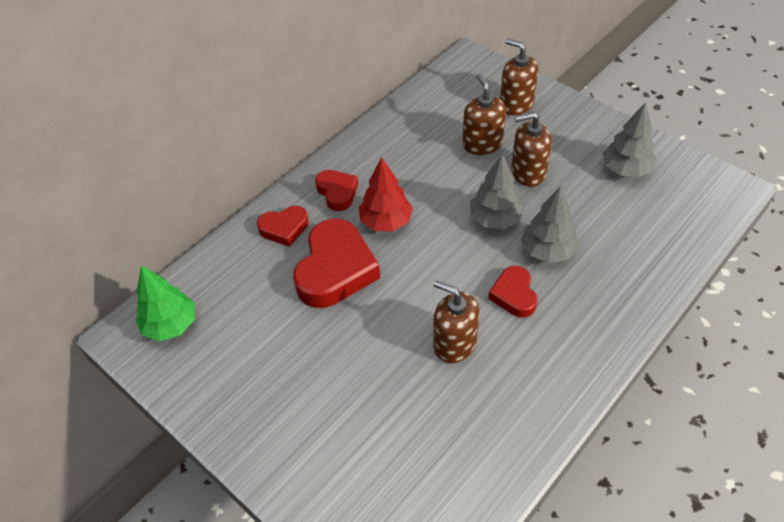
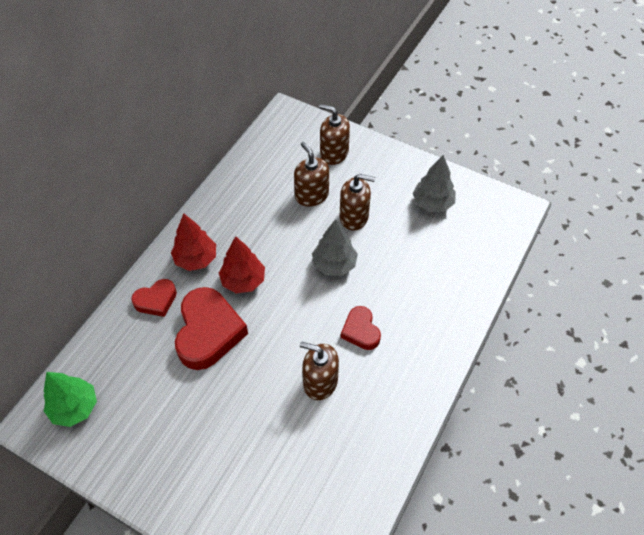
camera: 15 degrees left, 5 degrees up
(337, 192) = (196, 259): red heart -> red tree
(528, 172) = (354, 217): brown soap dispenser -> brown soap dispenser turned 150 degrees counterclockwise
(547, 251) = (381, 287): grey tree -> none

